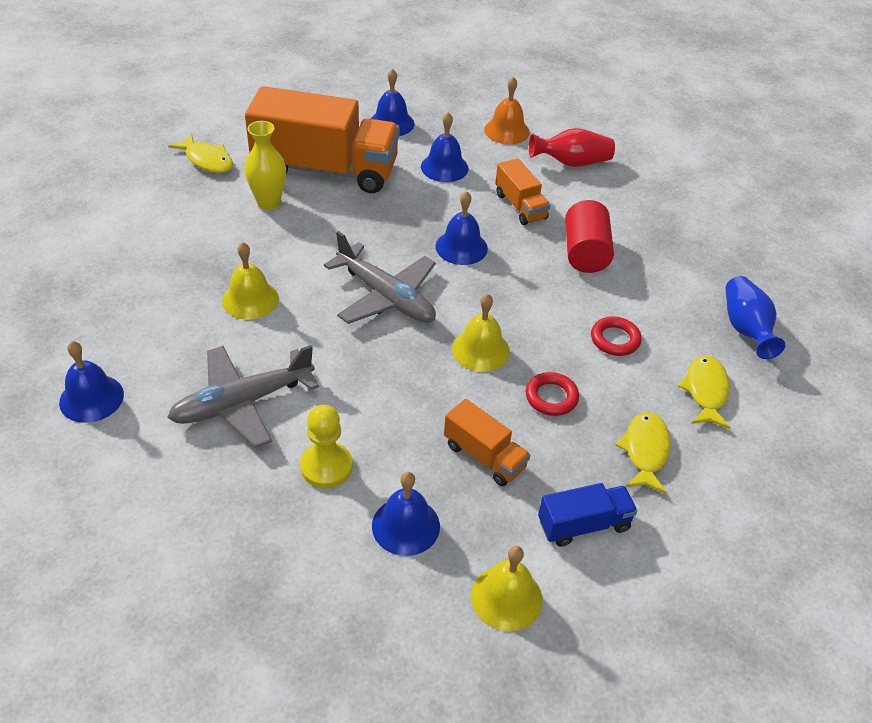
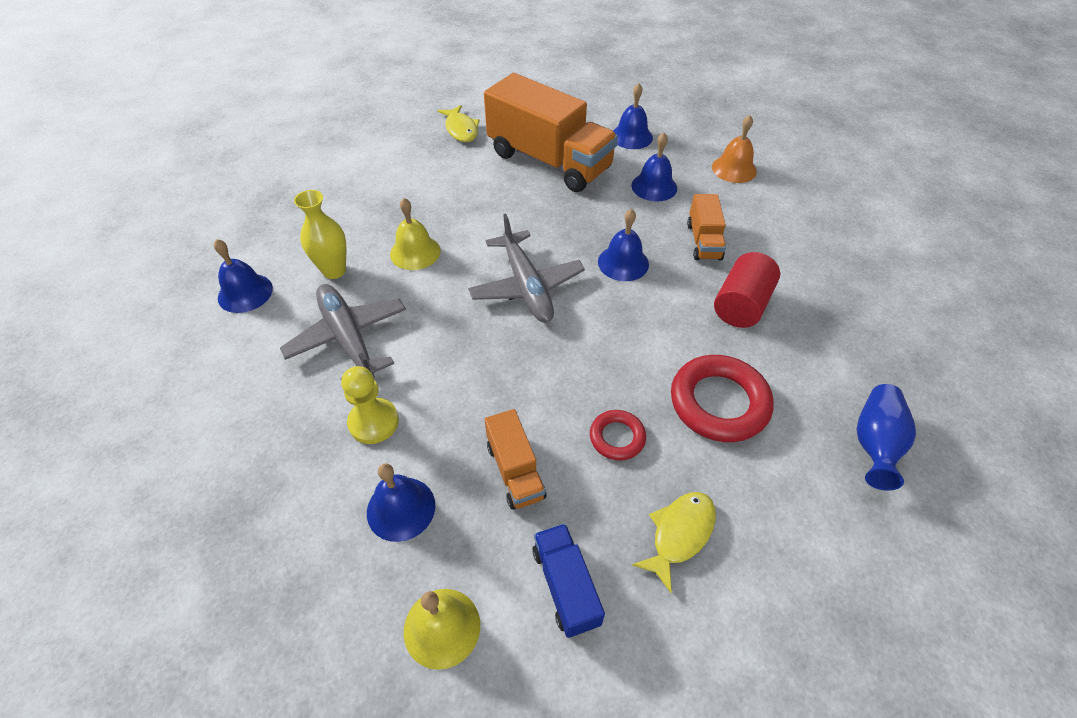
camera: 30 degrees right, 5 degrees up
(243, 403) = (348, 338): grey plane -> grey plane turned 60 degrees clockwise
(268, 202) = (484, 176): yellow vase -> yellow vase (334, 271)
(480, 350) = (579, 365): yellow bell -> none
(571, 163) = (780, 215): red vase -> none
(583, 525) = (565, 586): blue truck -> blue truck turned 120 degrees counterclockwise
(615, 339) = (719, 403): red ring -> red ring, size x1.85
(705, 391) = (786, 496): yellow fish -> none

